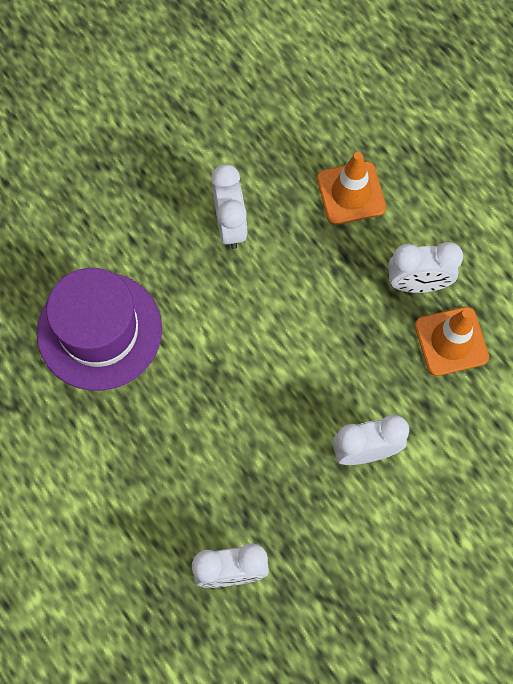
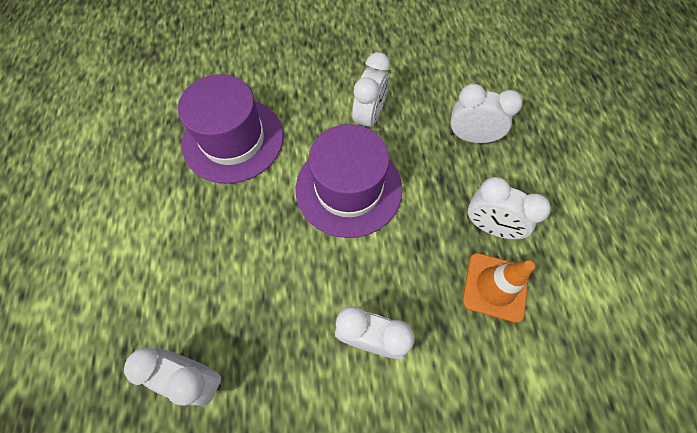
camera: 30 degrees right, 5 degrees down
(258, 318) = (348, 188): none -> purple hat
(351, 193) = (471, 137): orange traffic cone -> white clock

